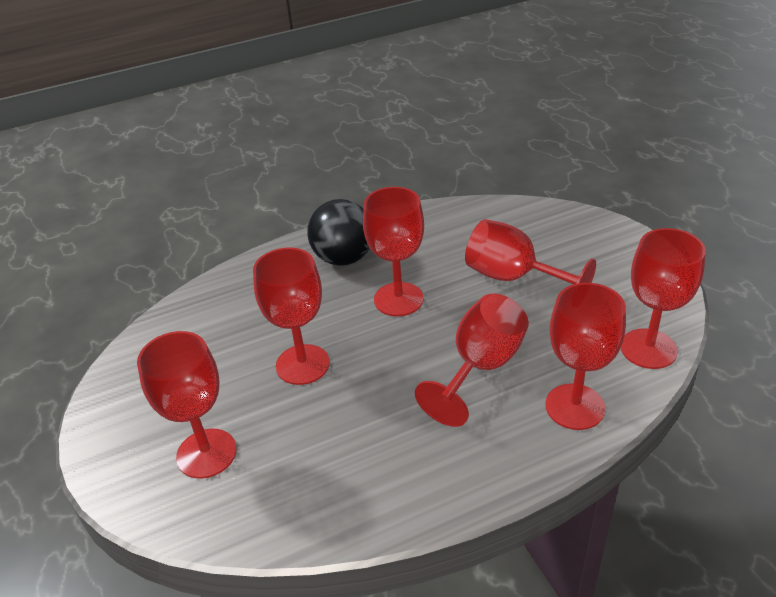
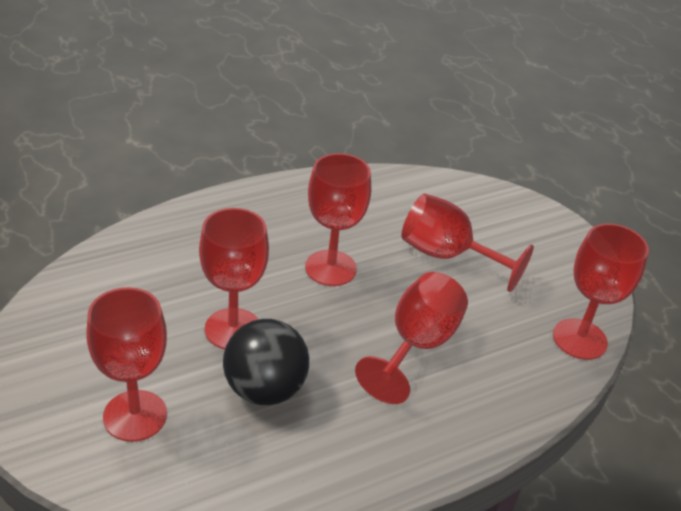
camera: 10 degrees left, 0 degrees up
(344, 258) = (271, 219): black ball -> black ball (264, 389)
(575, 406) = (509, 392): red goblet -> none

